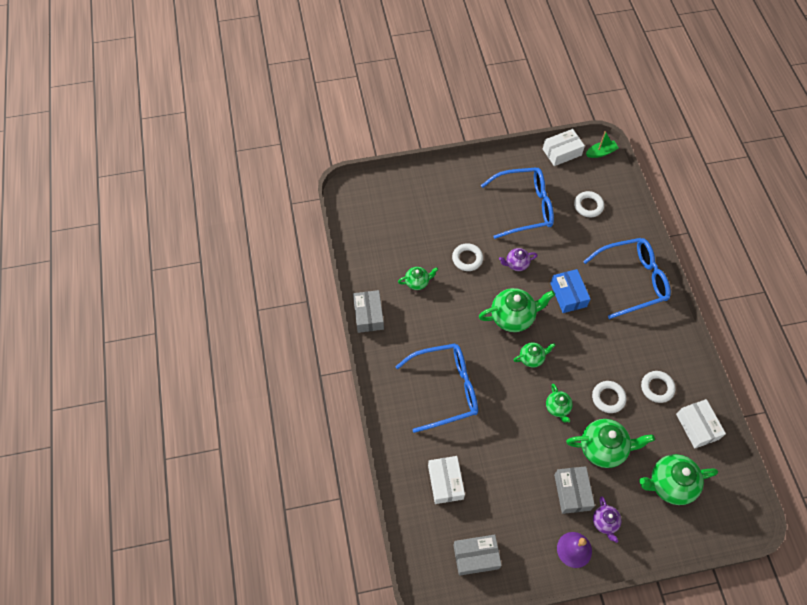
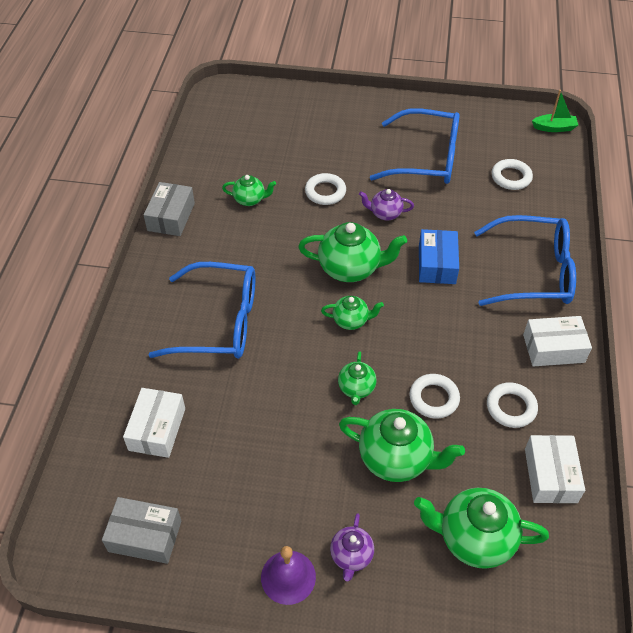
camera: 20 degrees right, 10 degrees down
(562, 152) = (503, 116): white box -> white box (553, 348)
(572, 492) = (323, 500): grey box -> none

